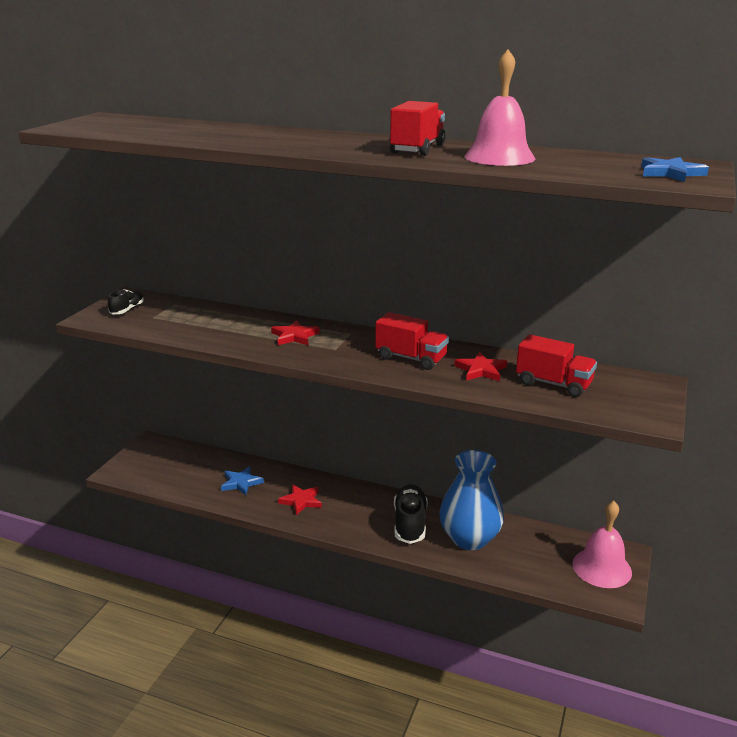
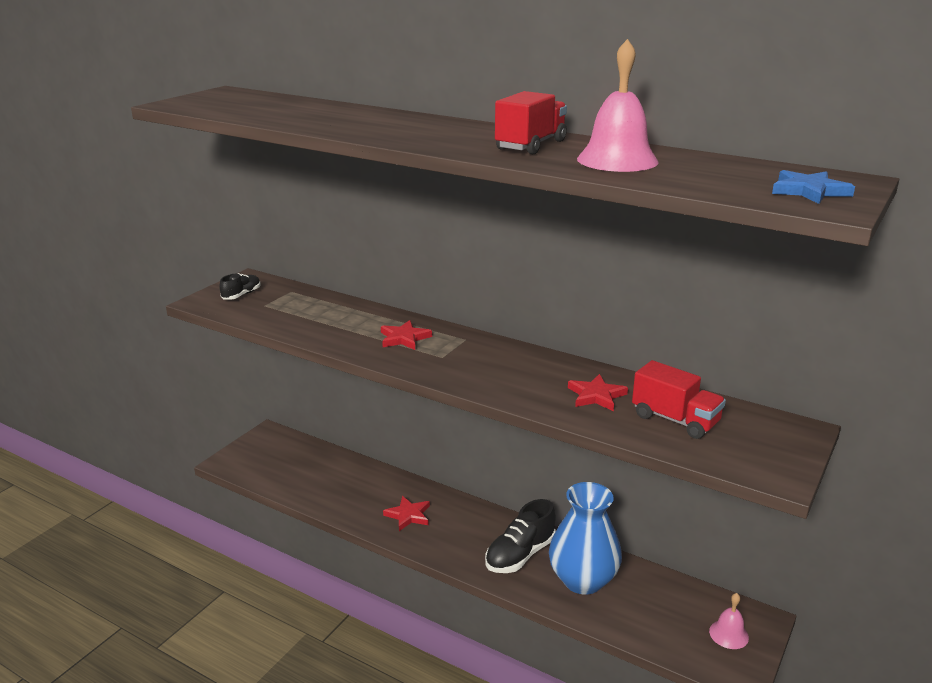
camera: 10 degrees right, 0 degrees up
(241, 483) = (350, 488): blue star -> none
(410, 523) = (520, 555): black shoe -> black shoe turned 150 degrees counterclockwise
(411, 358) = (522, 375): red truck -> none
(602, 568) = (729, 634): pink bell -> pink bell, size x0.57

